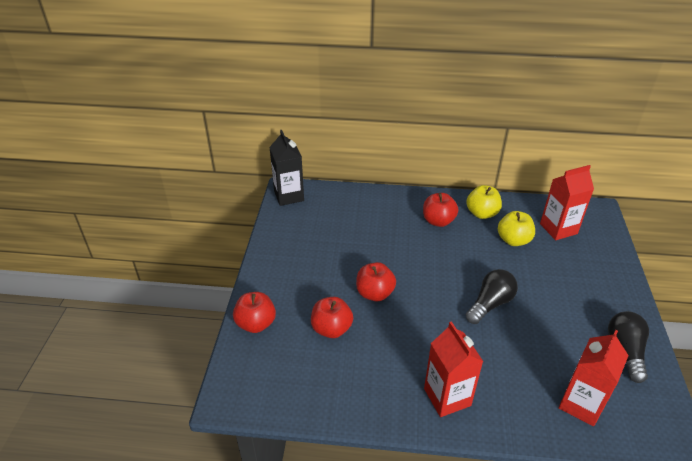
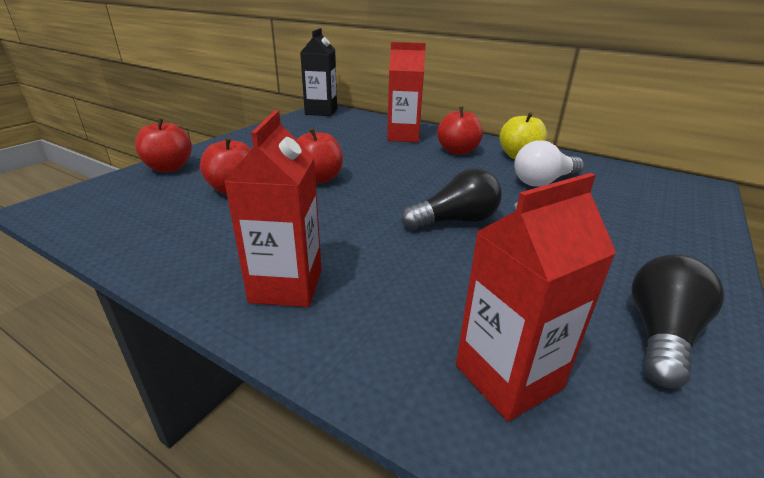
camera: 25 degrees right, 10 degrees down
(513, 240) = (543, 181): yellow apple -> white light bulb
(558, 229) = (621, 187): red carton -> red carton (403, 136)

